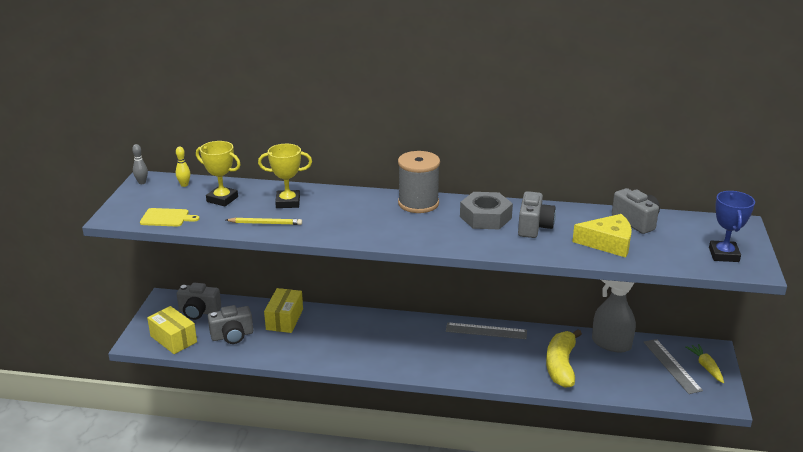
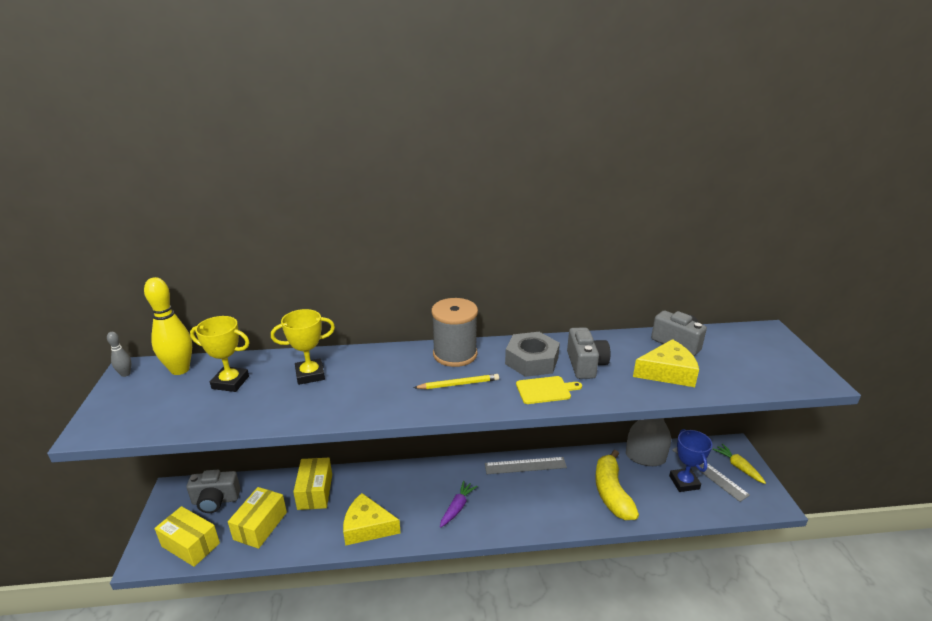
camera: 15 degrees left, 0 degrees up
(167, 218) = (163, 420): yellow cutting board -> yellow cutting board (545, 390)
(184, 185) = (180, 370): yellow bowling pin -> yellow bowling pin, size x2.09
(232, 336) = (260, 526): grey camera -> yellow box
(265, 223) = (290, 408): yellow pencil -> yellow pencil (458, 384)
(322, 352) = (367, 527): none -> yellow cheese
(408, 352) = (457, 507): none -> purple carrot
(723, 255) = (780, 368): blue trophy -> blue trophy (684, 482)

